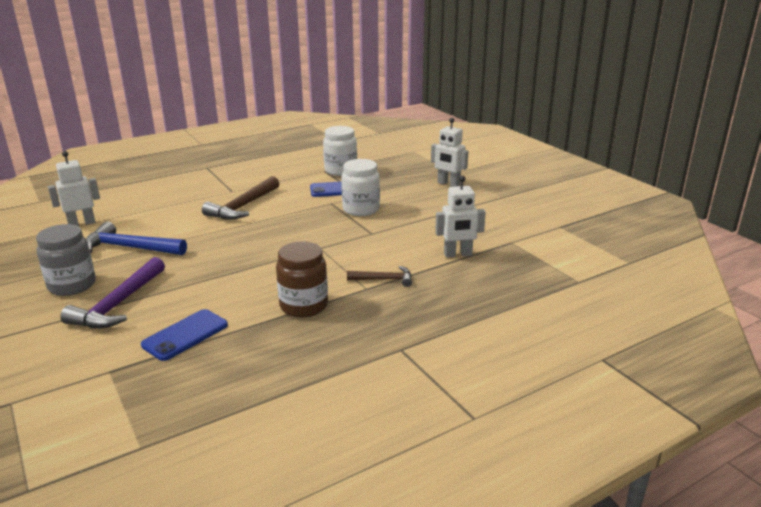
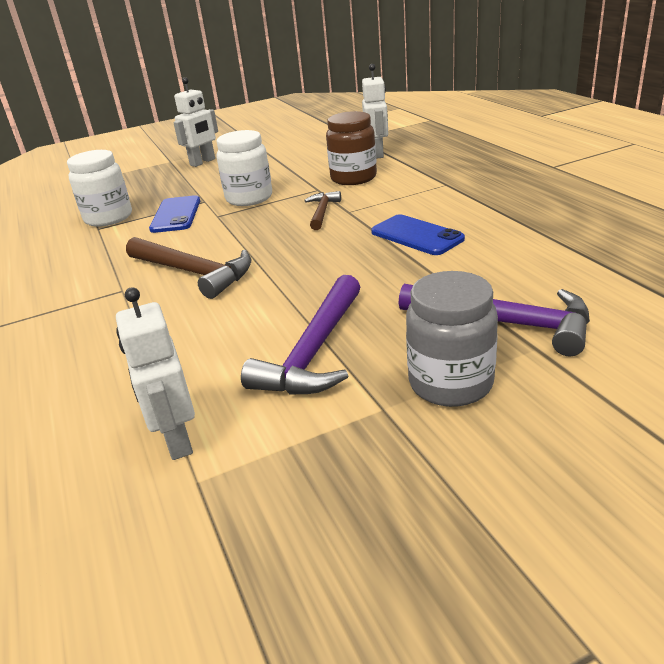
camera: 80 degrees left, 5 degrees up
(129, 248) = (314, 351): blue hammer -> purple hammer
(185, 335) = (568, 261): blue phone -> blue phone (416, 235)
(304, 306) = (487, 207): brown jar -> brown jar (353, 178)
(384, 279) = (428, 178): brown hammer -> brown hammer (322, 212)

